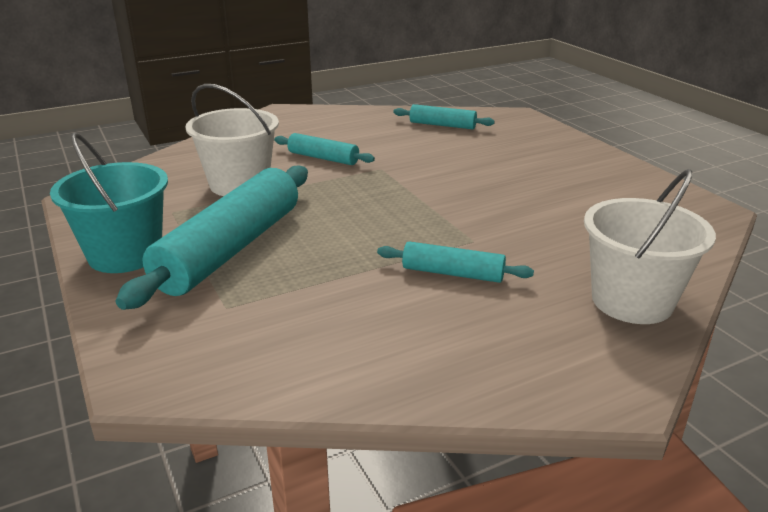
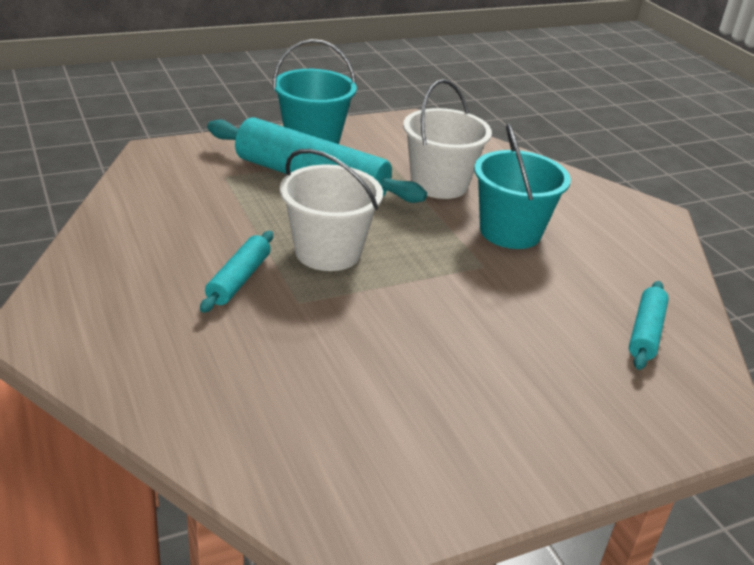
camera: 90 degrees right, 5 degrees up
(323, 158) = (510, 232): turquoise rolling pin -> turquoise bucket
(632, 301) = (150, 379): white bucket -> white bucket (328, 252)

